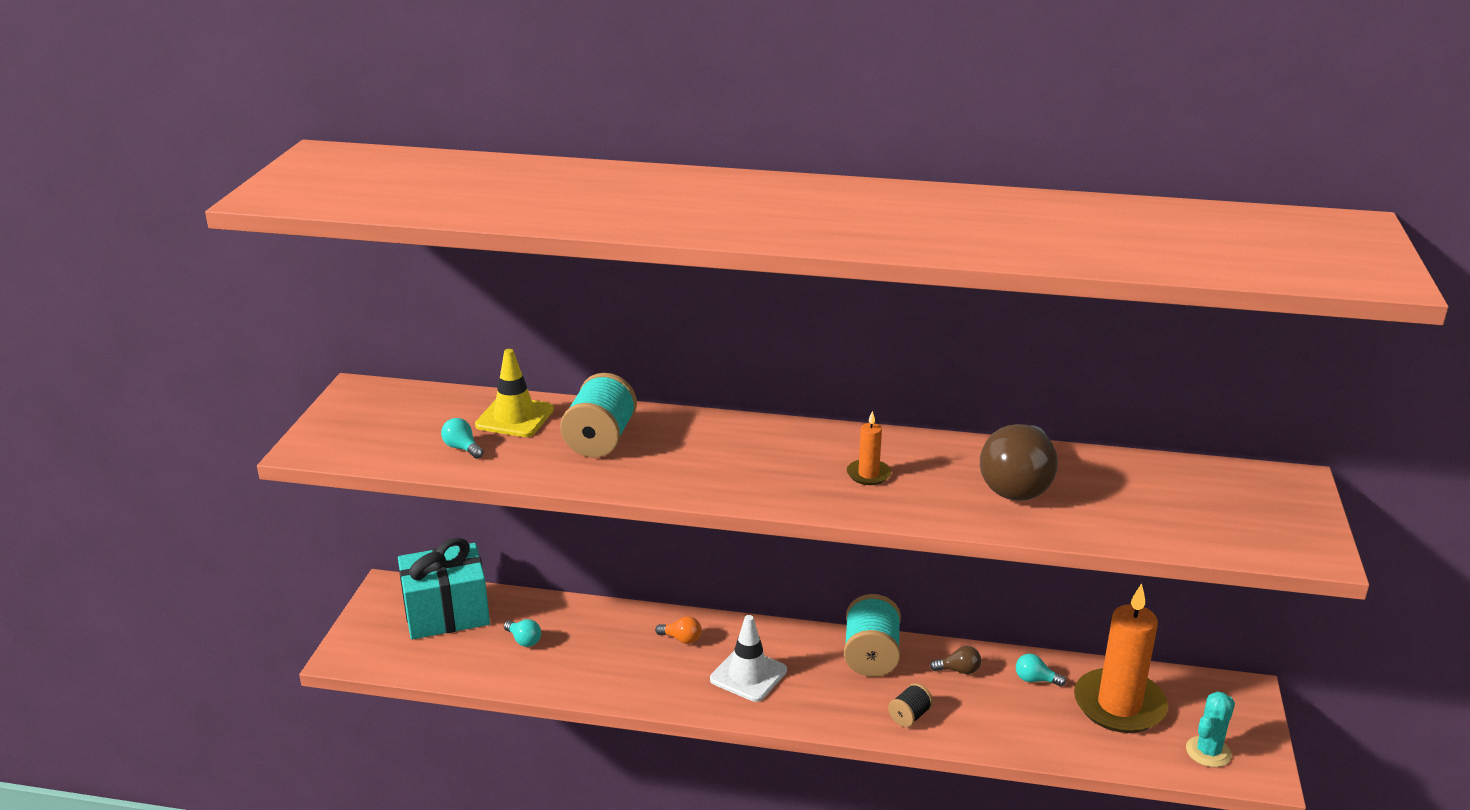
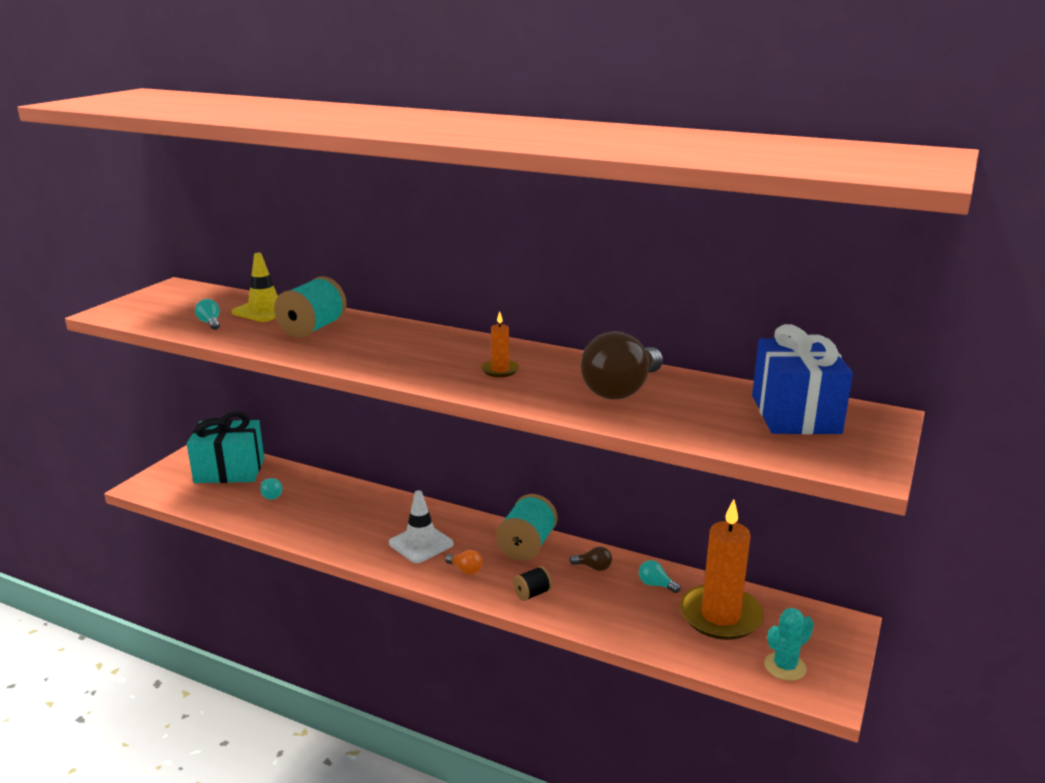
camera: 15 degrees right, 5 degrees down
(681, 639) = (386, 512): orange light bulb -> orange light bulb (465, 570)
(1211, 491) = (795, 414): none -> blue gift

